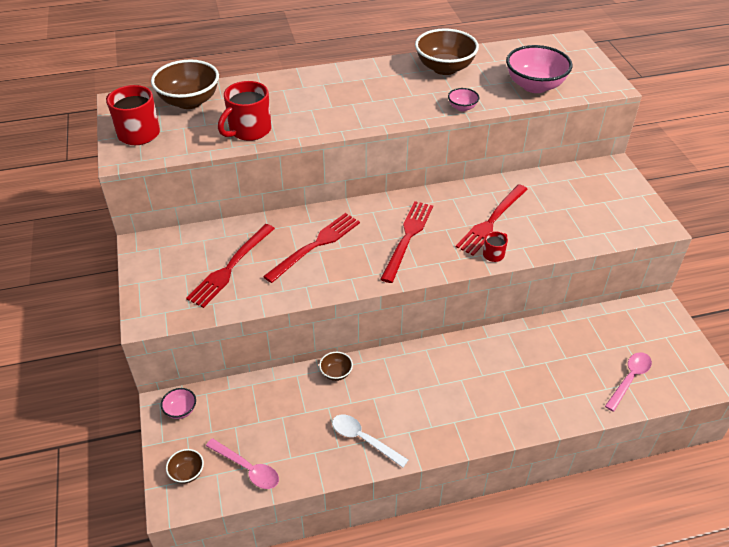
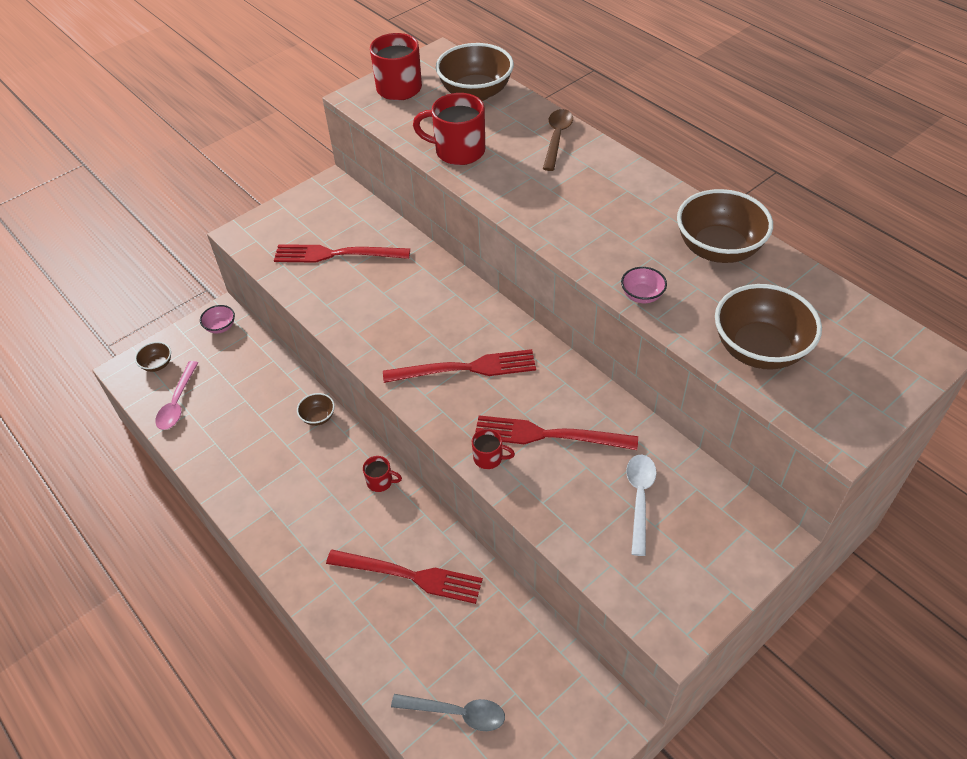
camera: 65 degrees right, 5 degrees up
(281, 86) = (557, 138): none -> brown spoon
(316, 245) = (405, 300): red fork -> red fork (410, 576)
(363, 439) = (246, 475): white spoon -> white spoon (639, 499)
(424, 355) = (380, 482): none -> red mug
(534, 86) = (759, 349): pink bowl -> brown bowl
(629, 379) = (456, 713): pink spoon -> grey spoon

